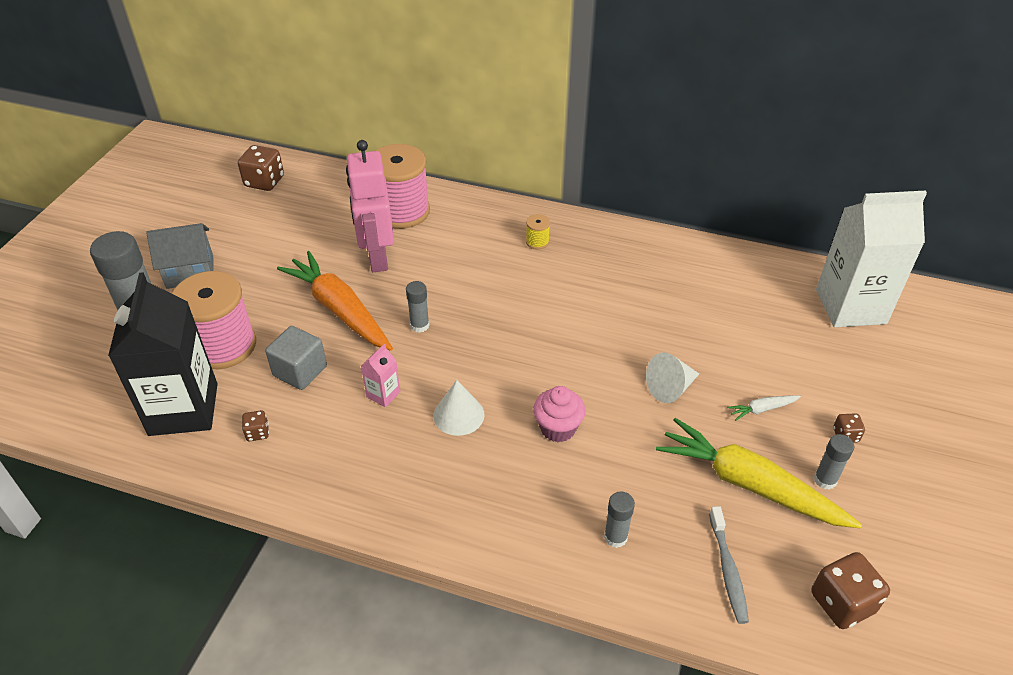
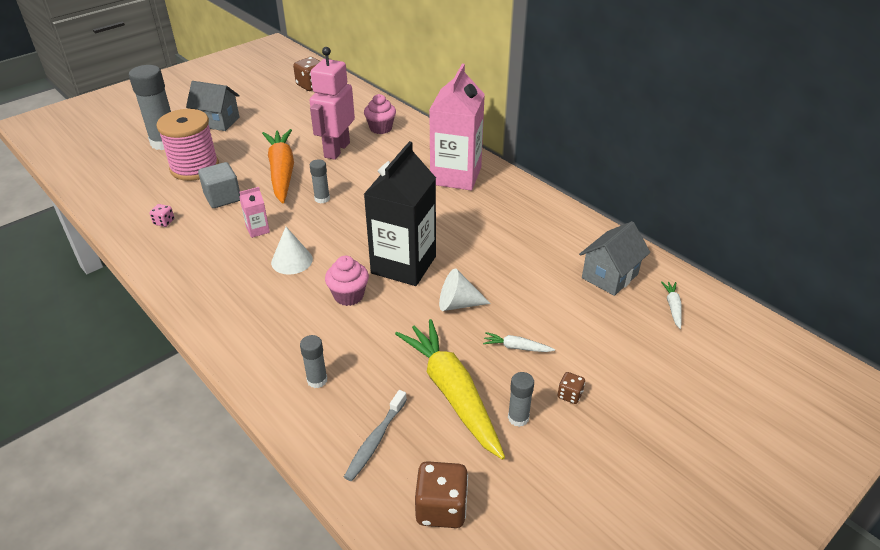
camera: 30 degrees right, 5 degrees down
(183, 409) = (138, 193): black carton -> black carton (403, 265)
(257, 433) = (164, 222): brown dice -> pink dice
(402, 211) = (381, 128): pink spool -> pink cupcake
(537, 242) = (456, 176): yellow spool -> pink carton
(775, 297) = (610, 276): none -> grey house
(850, 306) = (672, 307): white carton -> white carrot

